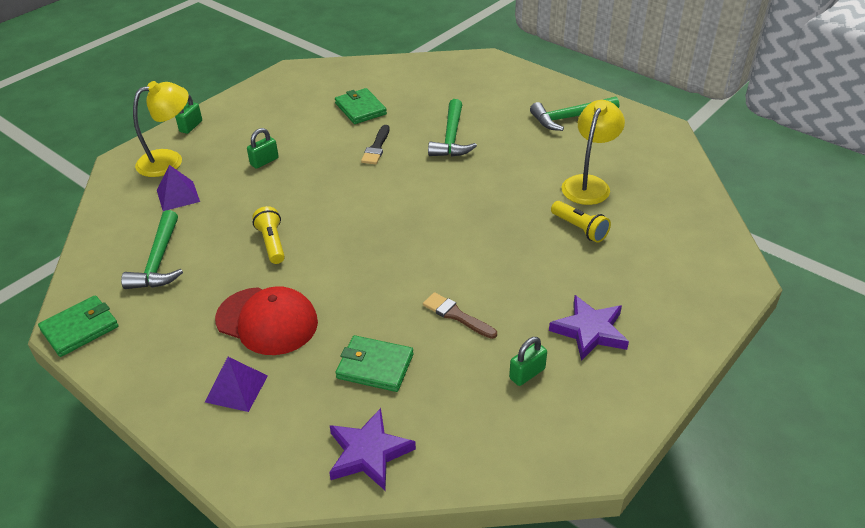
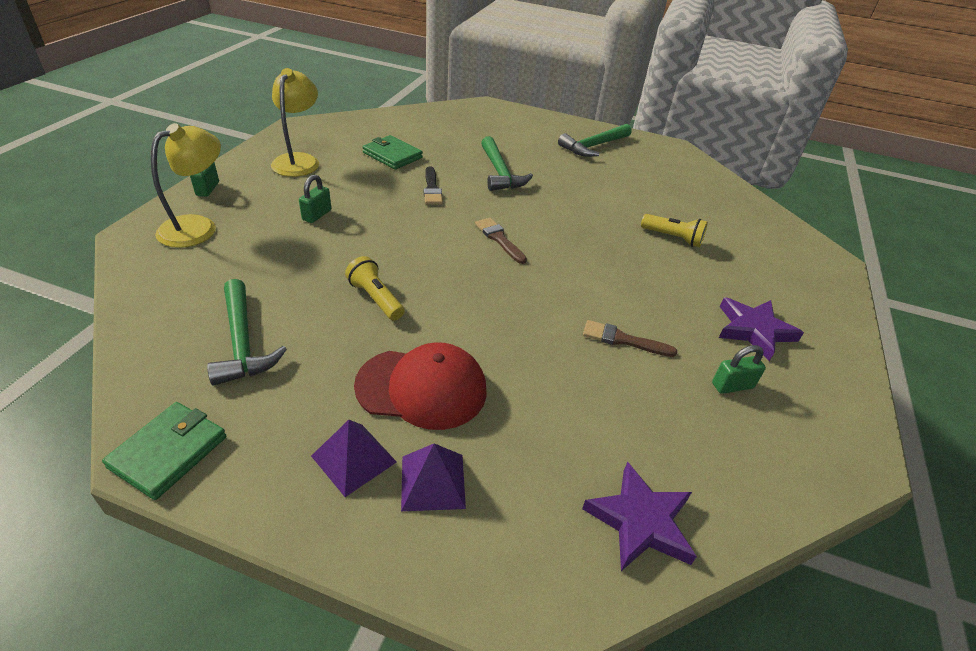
camera: 25 degrees left, 0 degrees up
(178, 196) = (229, 263): purple pyramid -> purple pyramid (354, 459)
(375, 366) = (578, 413): green wallet -> none
(407, 205) = (499, 239): none -> brown brush
(527, 374) = (732, 386): green padlock -> green padlock turned 45 degrees clockwise
(588, 184) = (650, 198): yellow lamp -> yellow lamp (299, 160)

